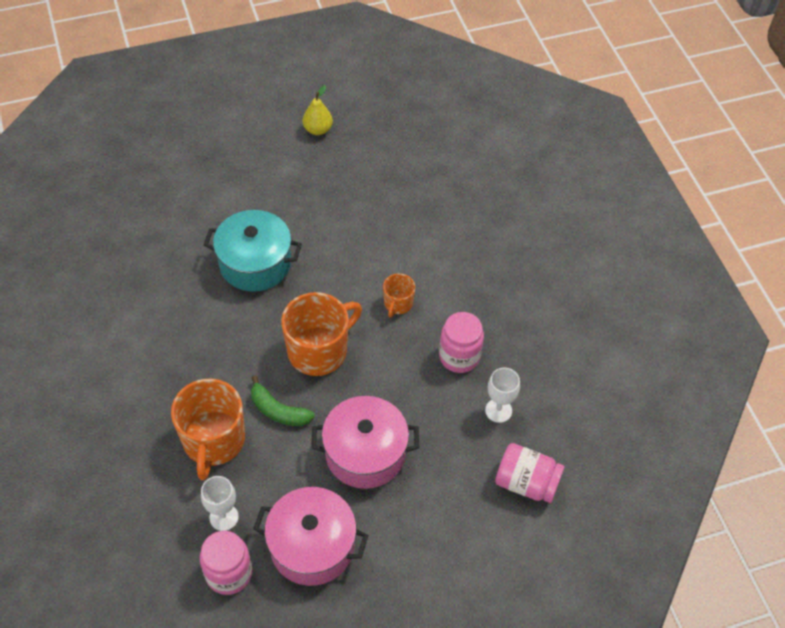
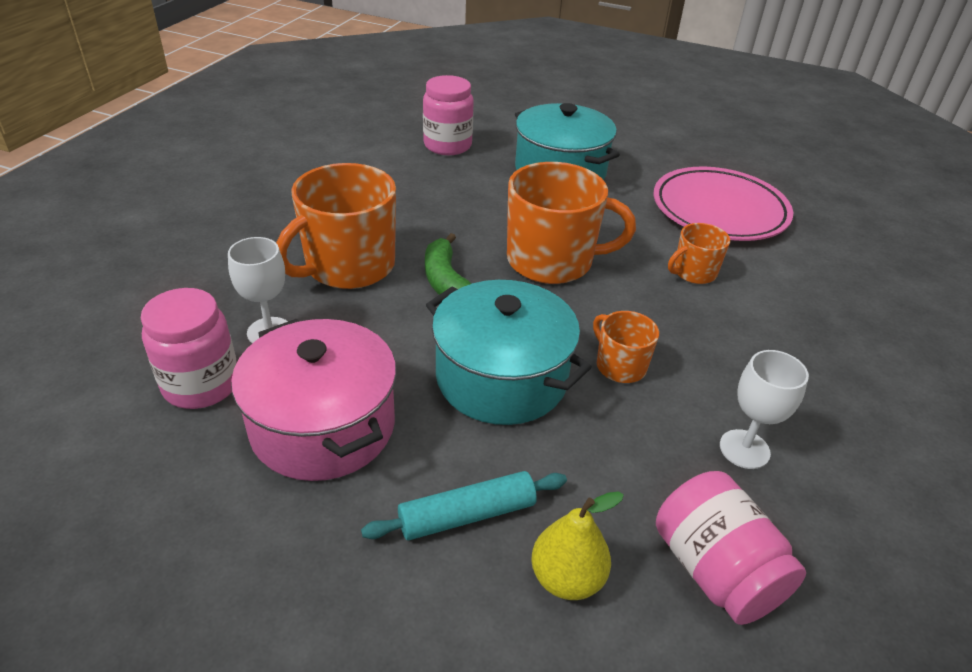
camera: 40 degrees right, 15 degrees down
(318, 129) = (730, 122): yellow pear -> yellow pear (567, 578)
(365, 453) = (501, 378): pink pot -> turquoise pot
(374, 236) = (719, 210): none -> pink plate
(412, 402) = (620, 366): none -> orange mug
(416, 537) = (467, 515): none -> turquoise rolling pin
(459, 356) = (734, 360): pink jar -> pink jar (447, 145)

